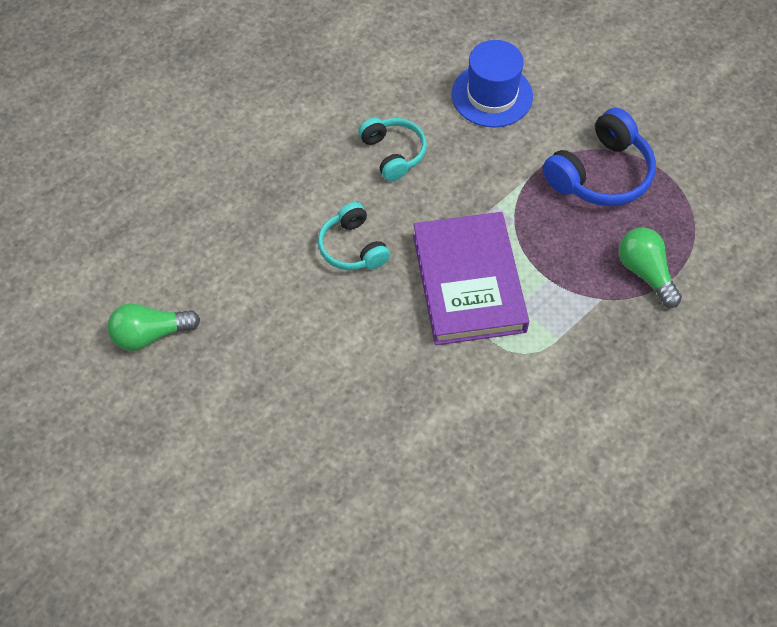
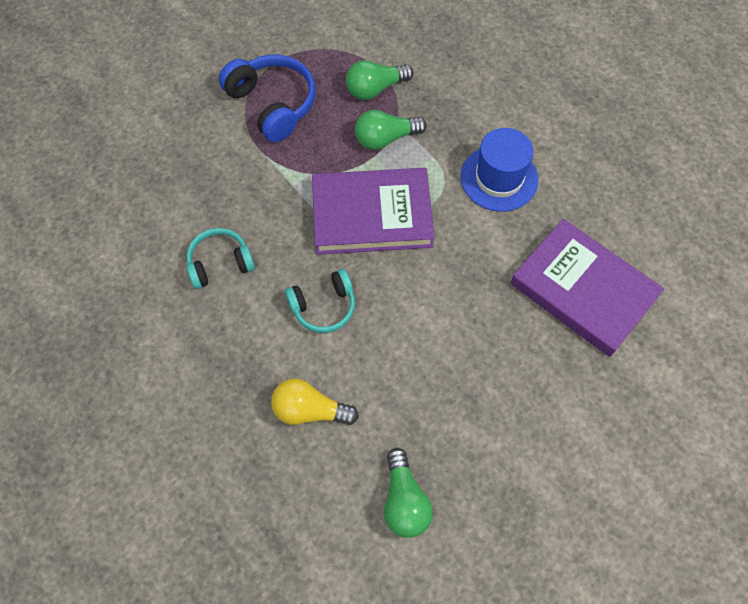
camera: 85 degrees left, 5 degrees up
(240, 247) = (310, 410): none -> yellow light bulb
(396, 507) = (583, 290): none -> purple book
(492, 95) = (168, 174): blue hat -> blue hat (499, 178)
(575, 288) = (385, 138): none -> green light bulb

